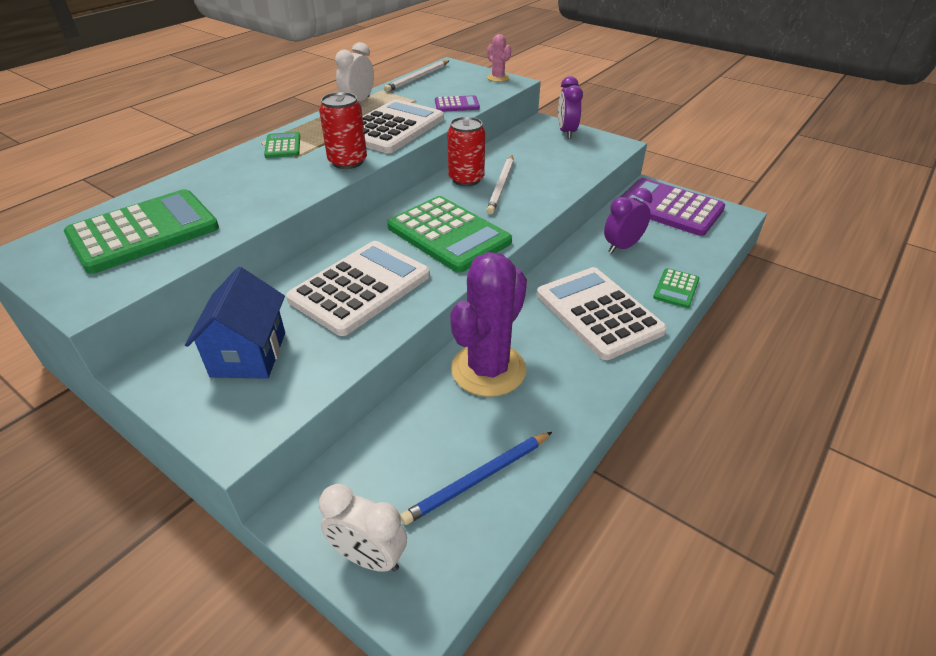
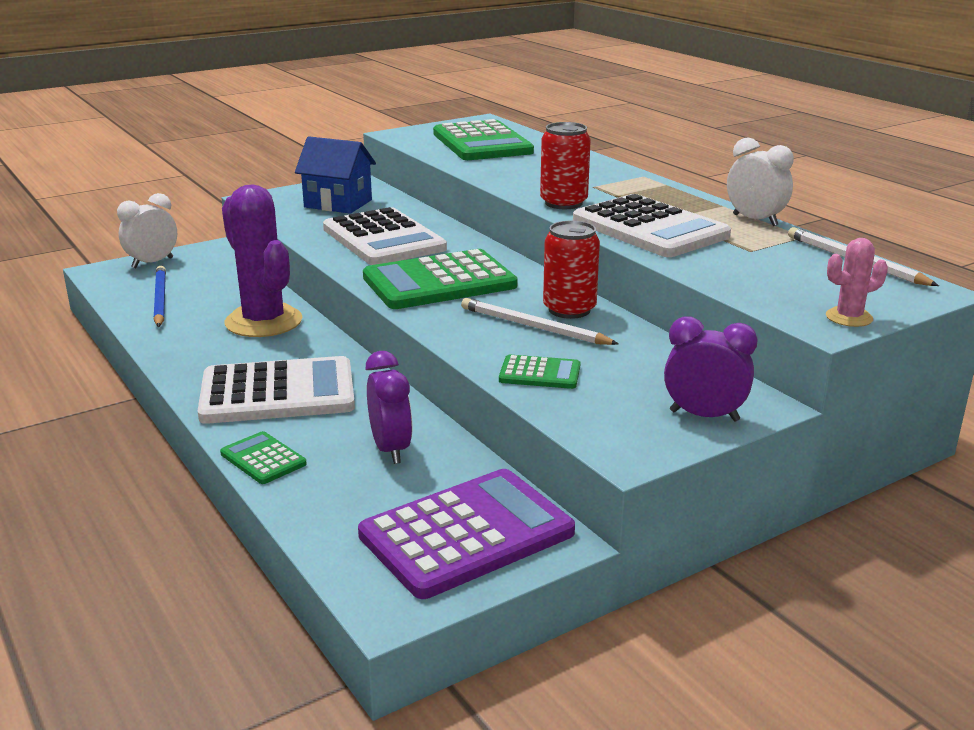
camera: 110 degrees right, 15 degrees down
(283, 146) = (626, 183): green calculator -> green calculator (539, 373)
(457, 105) = (720, 271): purple calculator -> none

